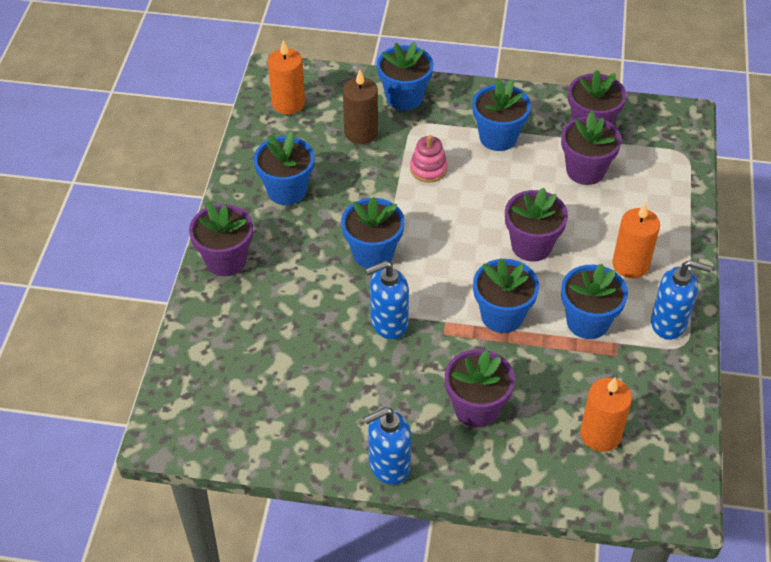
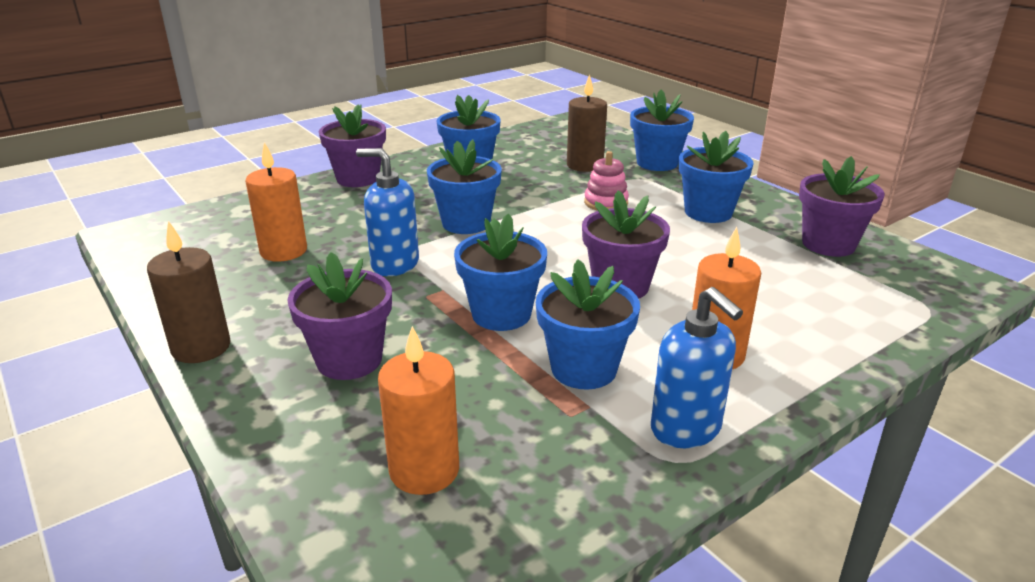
camera: 45 degrees right, 20 degrees down
(288, 103) = (556, 134): orange candle -> orange candle (283, 251)
(388, 466) = (201, 347): blue soap dispenser -> brown candle
(585, 170) = (772, 267): purple flower pot -> none

